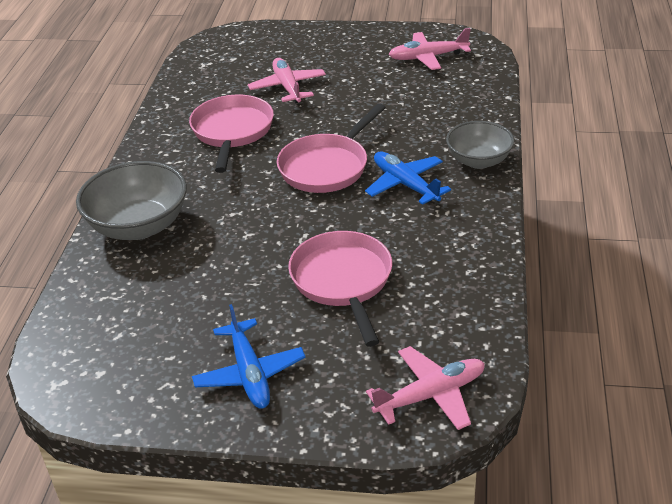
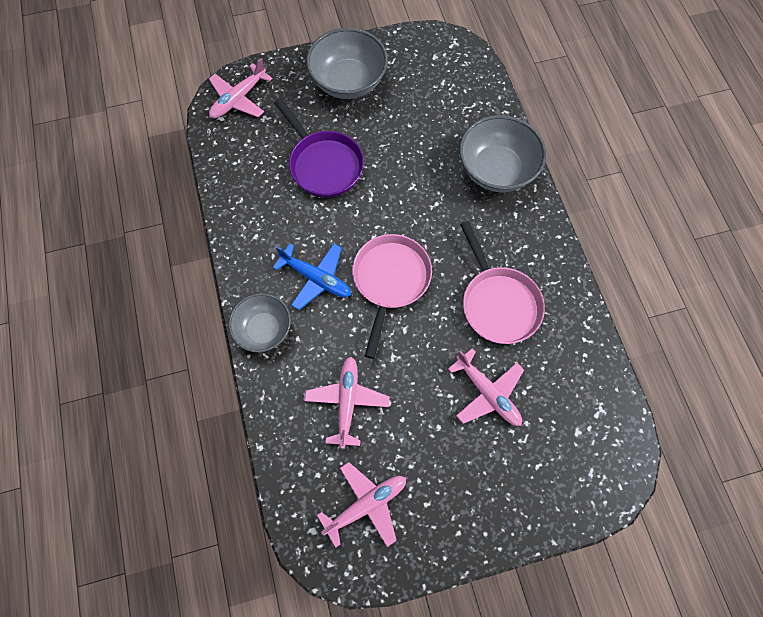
camera: 155 degrees right, 30 degrees up
(250, 373) = (348, 81): blue plane -> grey bowl
(343, 281) = (323, 164): pink pan -> purple pan
(416, 105) = (347, 402): none -> pink plane

